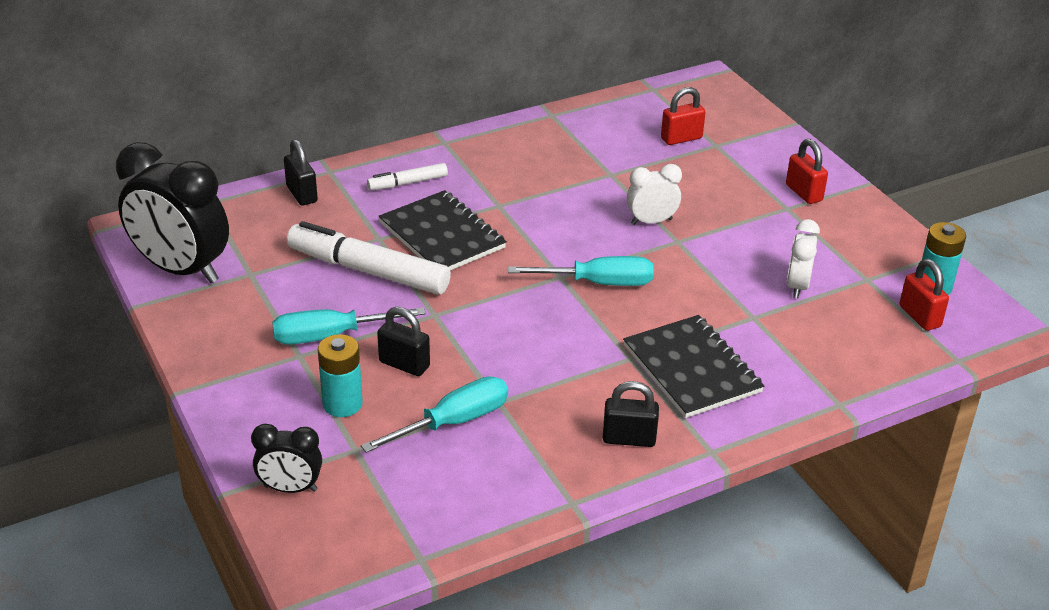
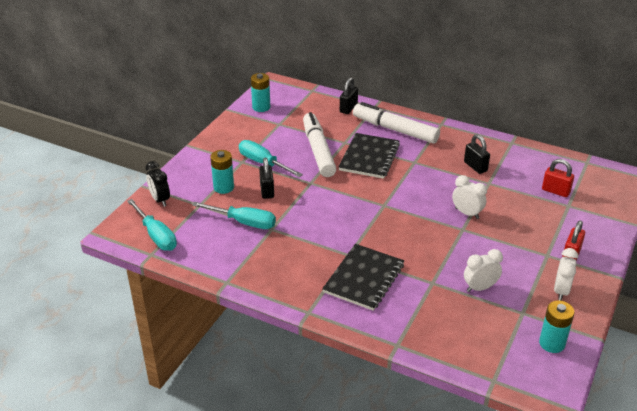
camera: 55 degrees right, 0 degrees up
(181, 270) = (261, 107): black clock -> turquoise battery
(408, 183) = (395, 130): white marker -> white marker, size x1.96
(598, 283) = (393, 218): turquoise screwdriver -> turquoise screwdriver (156, 235)
(629, 438) = (288, 280): black padlock -> black padlock (475, 166)
(856, 233) = (561, 291): none -> white clock
(919, 316) = (514, 348): red padlock -> none

